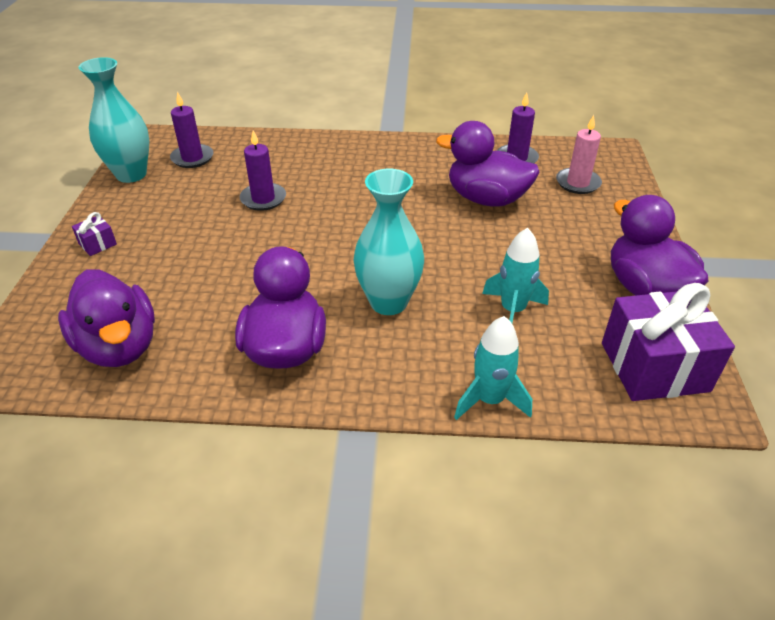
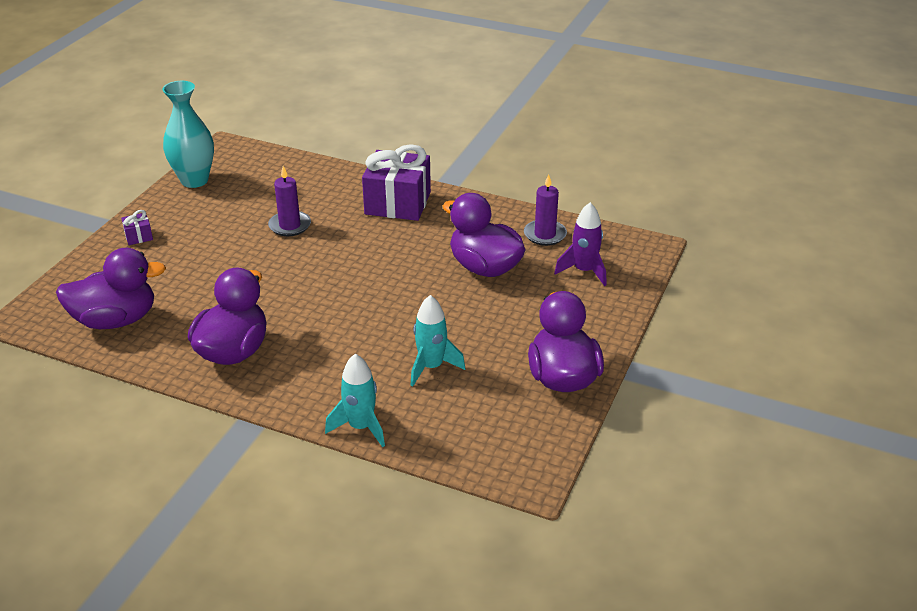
camera: 20 degrees right, 5 degrees down
(119, 346) = (116, 320): purple duck -> purple duck turned 90 degrees counterclockwise
(192, 158) = (252, 175): purple candle -> none
(388, 302) = (335, 336): turquoise vase -> none
(577, 183) = (584, 271): pink candle -> purple rocket
(654, 366) = (513, 438): purple gift -> purple gift (398, 203)

